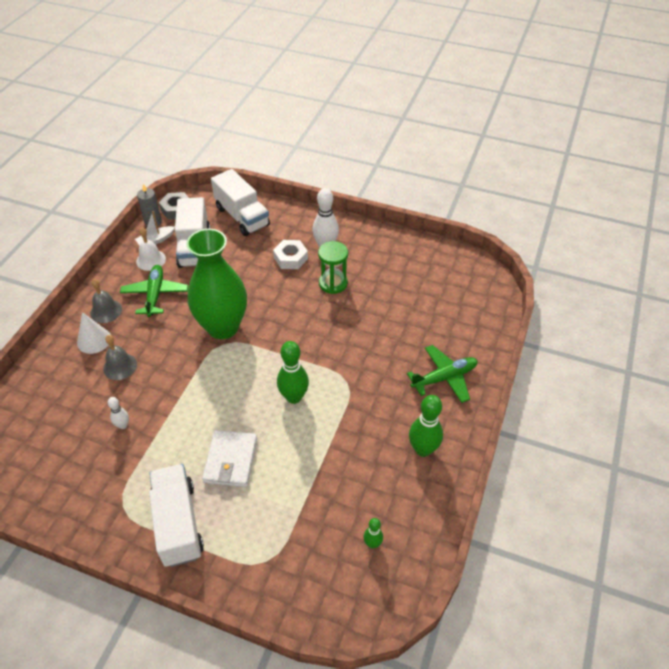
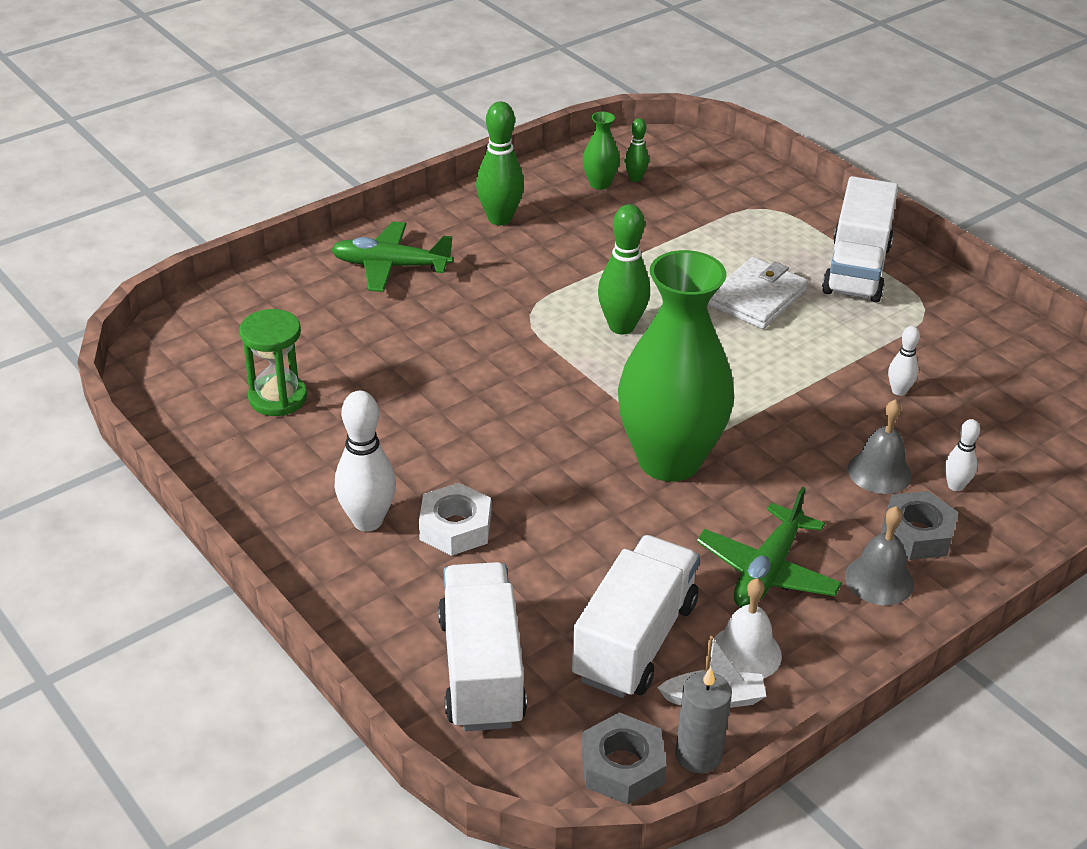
camera: 150 degrees left, 10 degrees down
(80, 375) = (955, 486): none -> white bowling pin
(94, 340) = (916, 534): white cone -> grey nut
(333, 283) = (420, 449): green hourglass -> green hourglass (277, 398)
(391, 522) = (599, 184): none -> green vase

